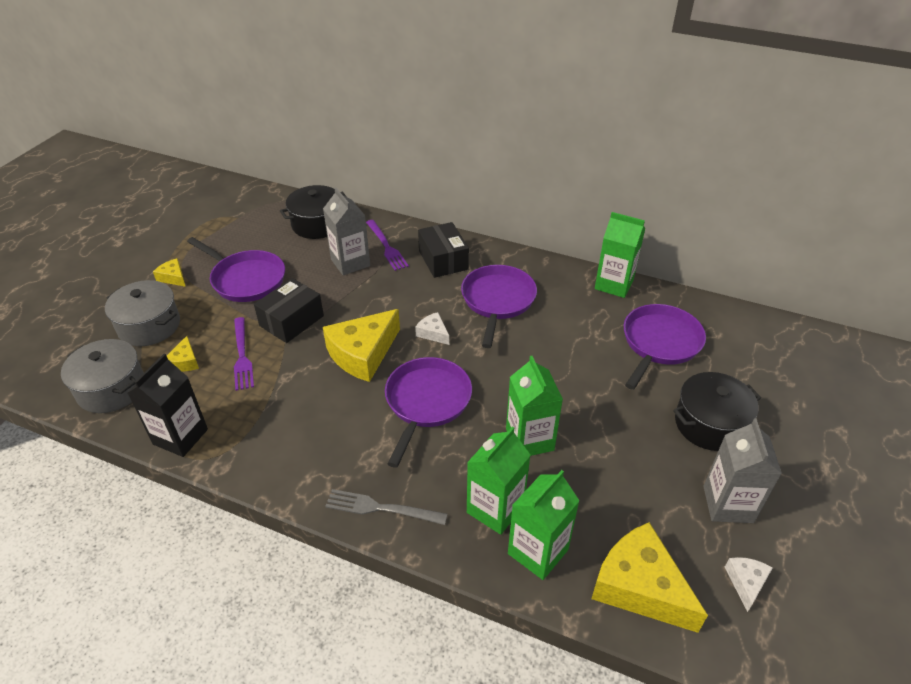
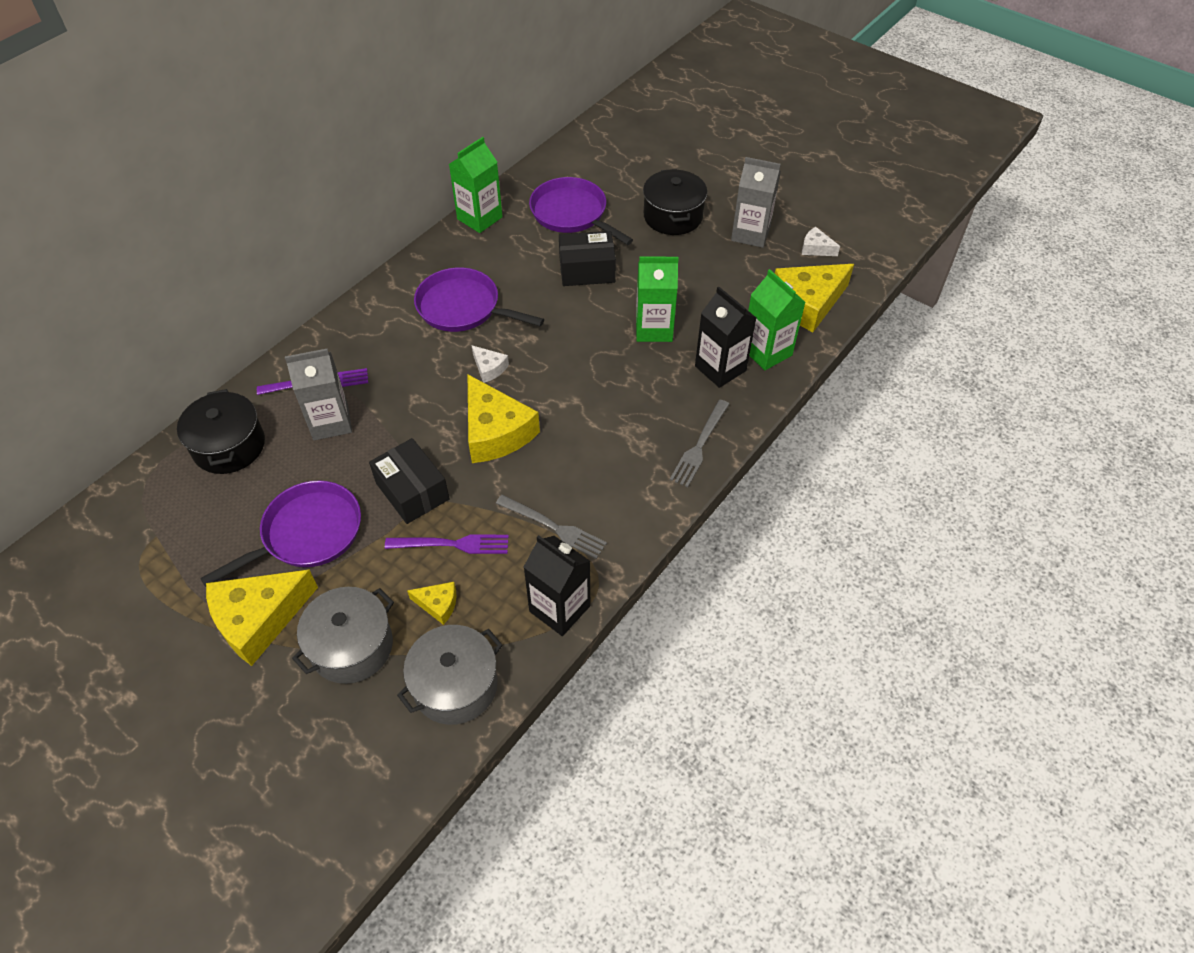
camera: 75 degrees left, 10 degrees up
(173, 277) = (259, 619): yellow cheese -> yellow cheese, size x2.12
(265, 415) = (554, 527): none -> grey fork
(426, 402) = (584, 391): purple pan -> none
(433, 333) = (489, 368): white cheese -> white cheese turned 105 degrees counterclockwise
(443, 260) = (372, 337): black box -> black box (587, 270)
(495, 509) = (720, 368): green carton -> black carton

